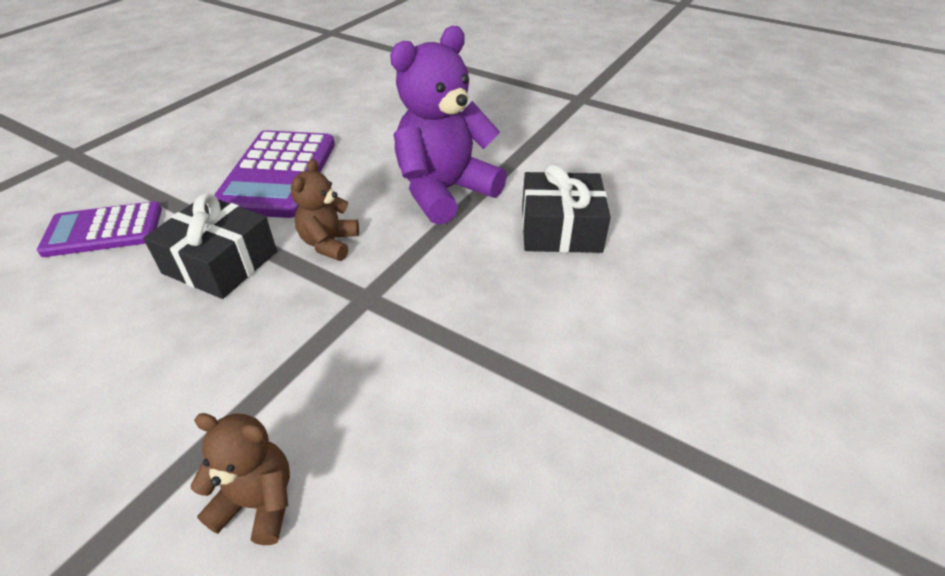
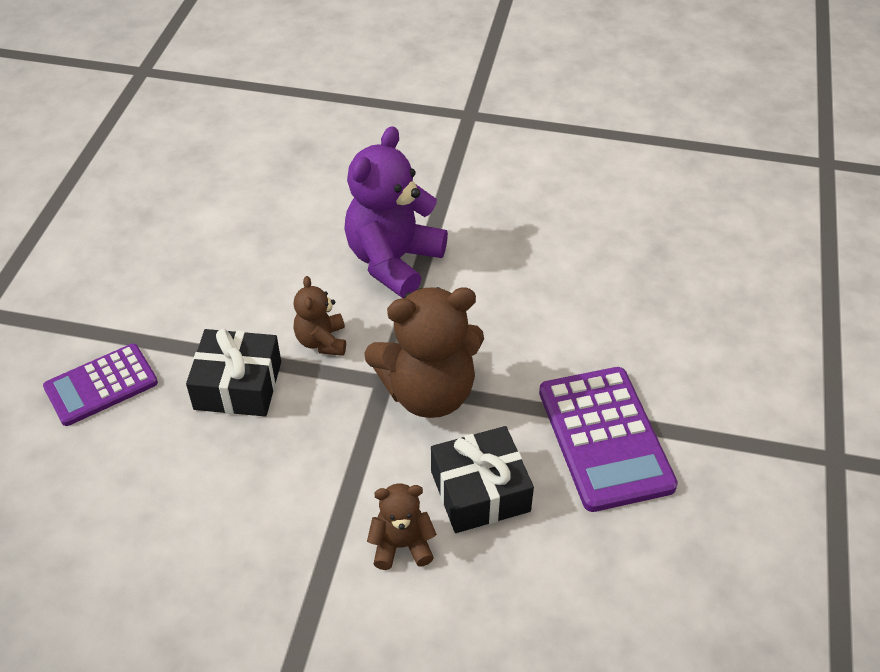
camera: 20 degrees left, 5 degrees up
(278, 174) = (223, 282): purple calculator -> purple calculator (605, 438)
(406, 322) = (429, 393): none -> brown teddy bear
(560, 229) = (512, 274): black gift -> black gift (480, 491)

